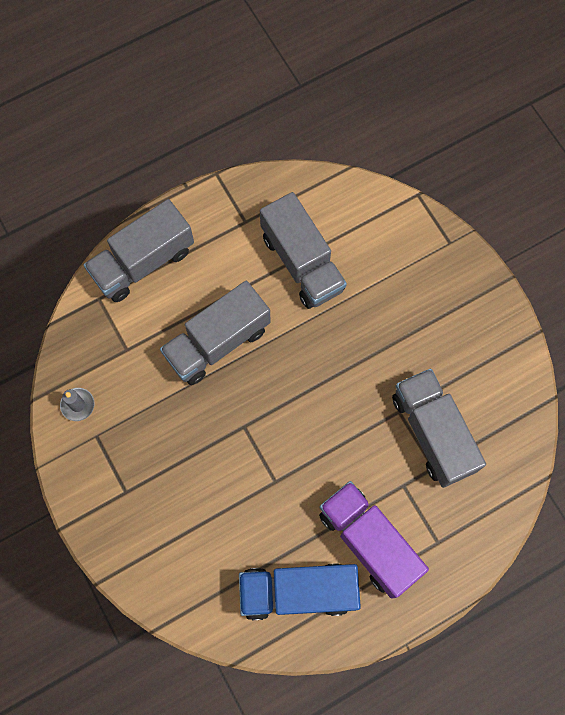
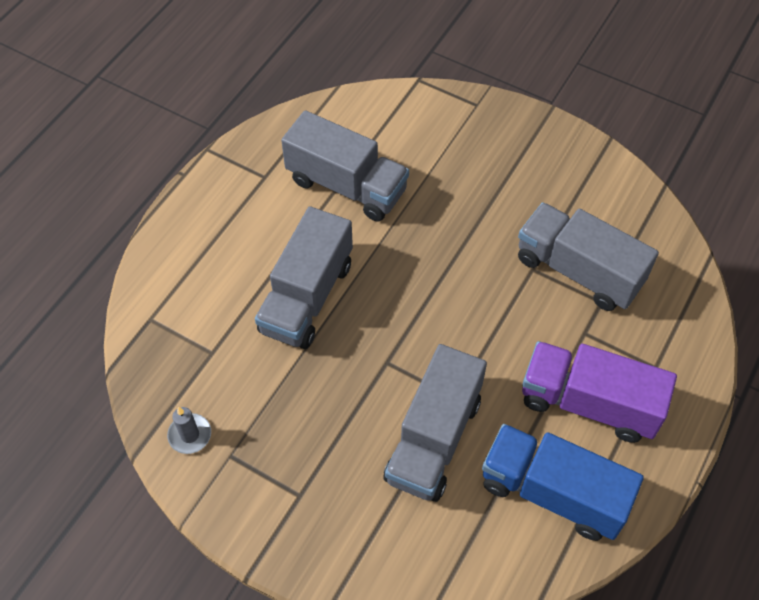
camera: 30 degrees left, 15 degrees down
(143, 262) = (179, 262): grey truck -> grey truck (434, 439)
(298, 592) = (553, 493): blue truck -> blue truck turned 60 degrees clockwise

